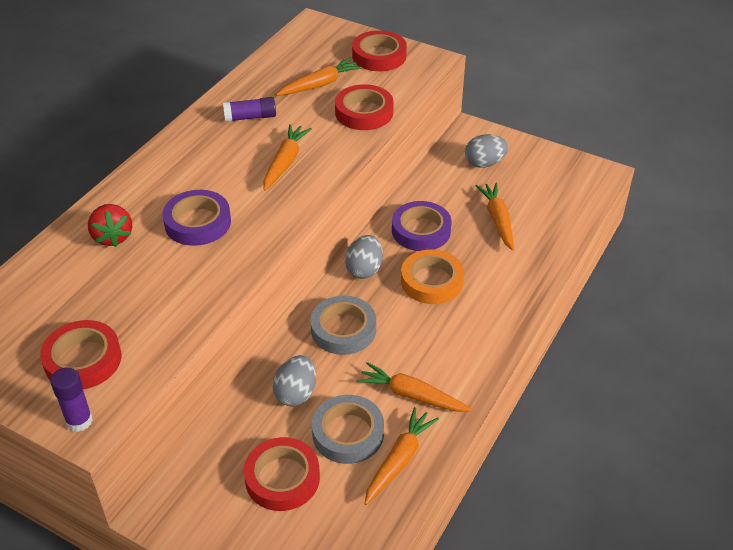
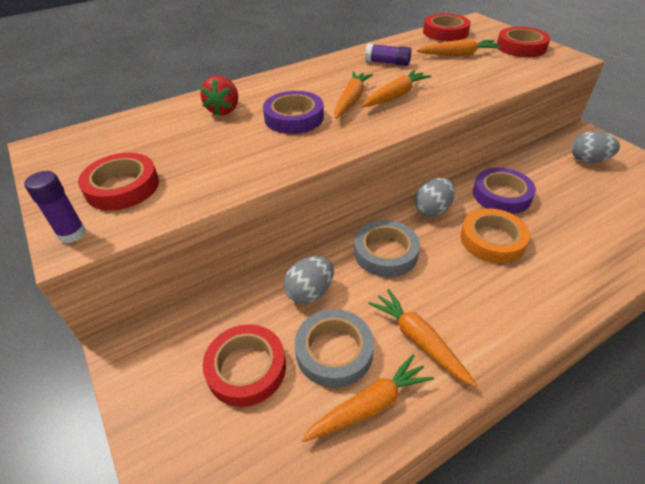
camera: 30 degrees right, 0 degrees up
(364, 112) = (486, 78): red tape -> red tape (445, 32)
(498, 220) = (584, 208): orange carrot -> orange carrot (351, 100)

